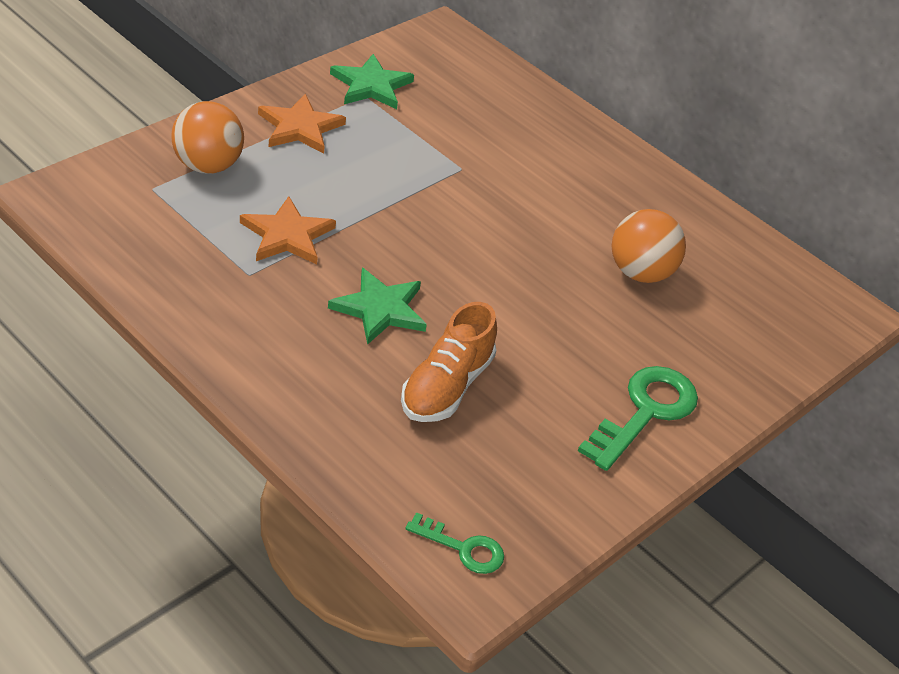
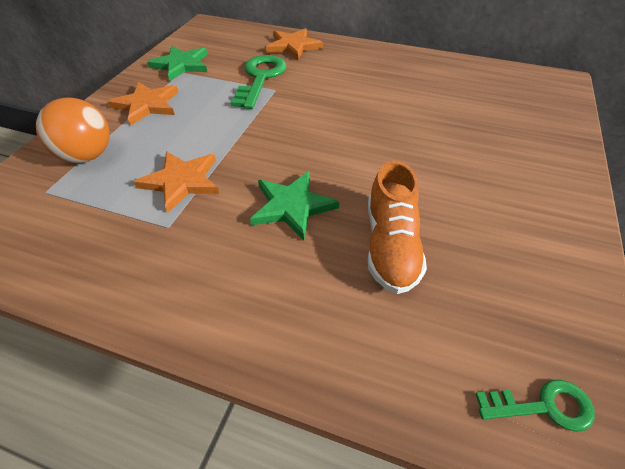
camera: 20 degrees left, 5 degrees up
(534, 114) = (293, 46): none -> orange star
(640, 273) = (435, 106): orange ball -> none
(645, 412) = (533, 194): green key -> green key (260, 78)

